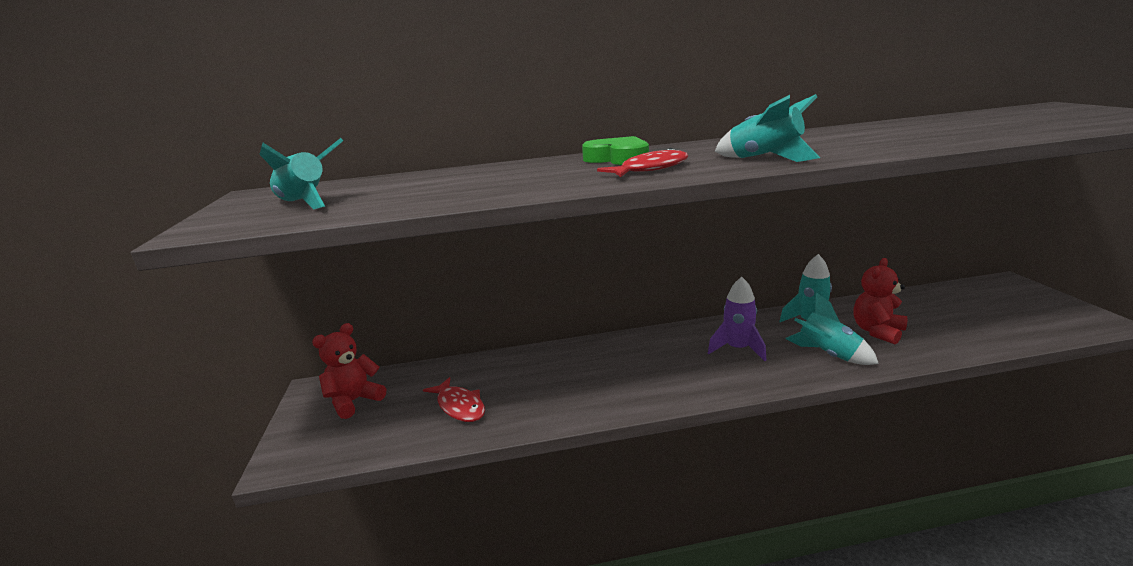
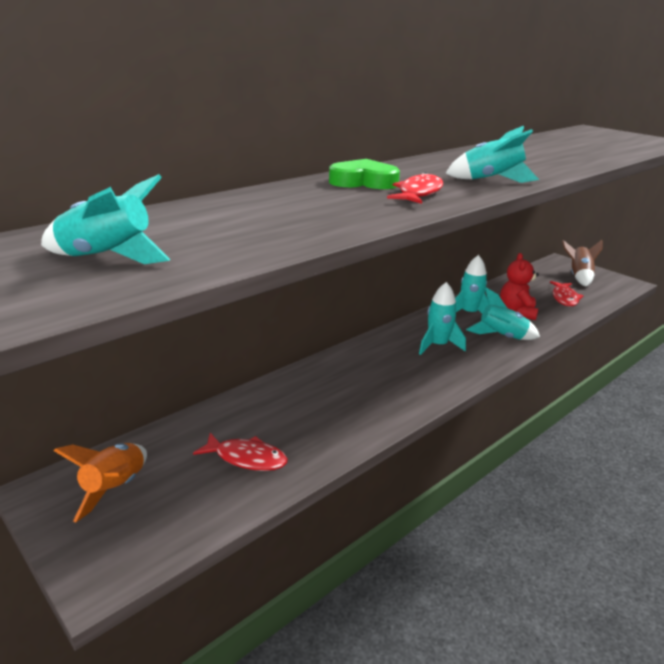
camera: 35 degrees left, 5 degrees up
(354, 401) = (115, 488): red teddy bear -> orange rocket
(737, 349) = (438, 345): purple rocket -> turquoise rocket
(968, 326) = (564, 298): none -> red fish
(1020, 304) = (579, 277): none -> brown rocket

